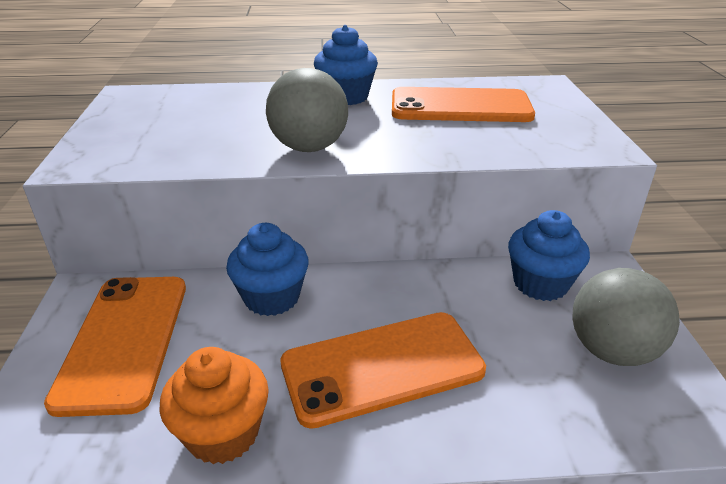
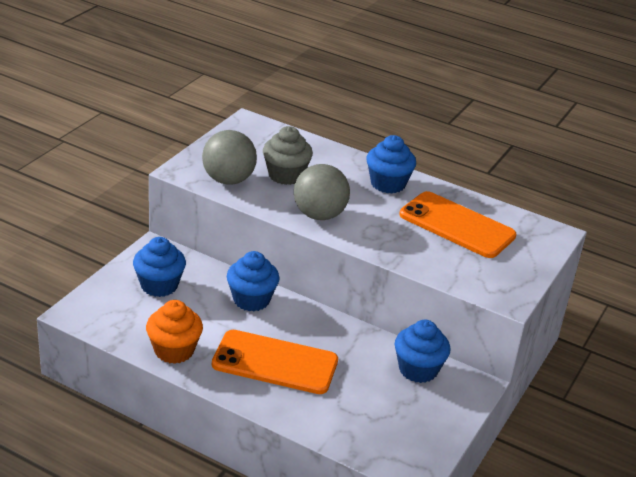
camera: 30 degrees right, 0 degrees up
(124, 340) = (159, 285): orange phone -> blue cupcake
(224, 125) = (285, 175): none -> grey cupcake
(611, 351) = (410, 420): grey ball -> grey ball (228, 180)

